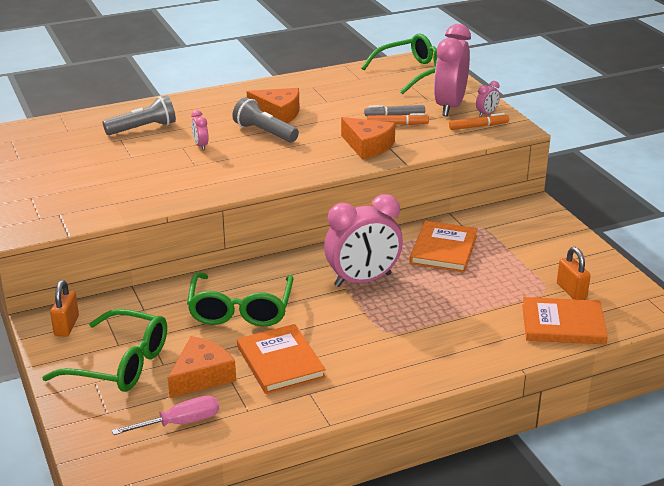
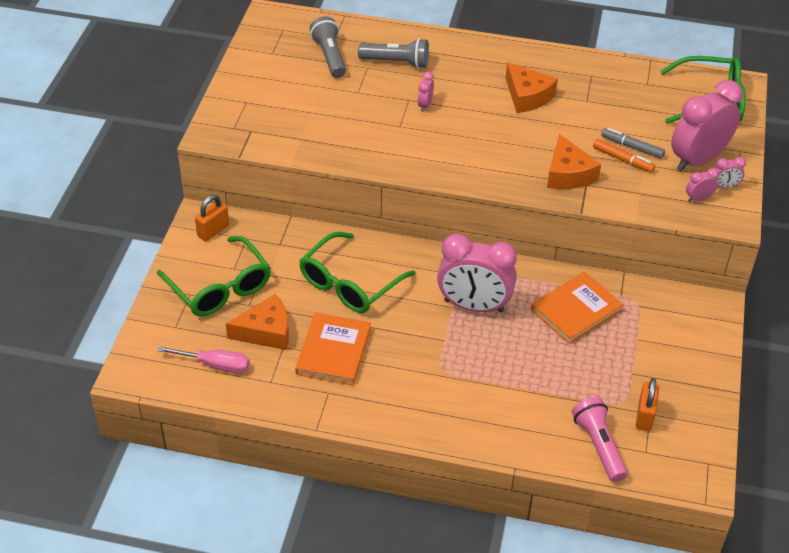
camera: 35 degrees right, 15 degrees up
(264, 132) = (493, 114): grey flashlight -> grey flashlight (329, 56)
(478, 126) = (698, 199): orange marker -> pink clock
(563, 324) = (598, 445): orange book -> pink flashlight

